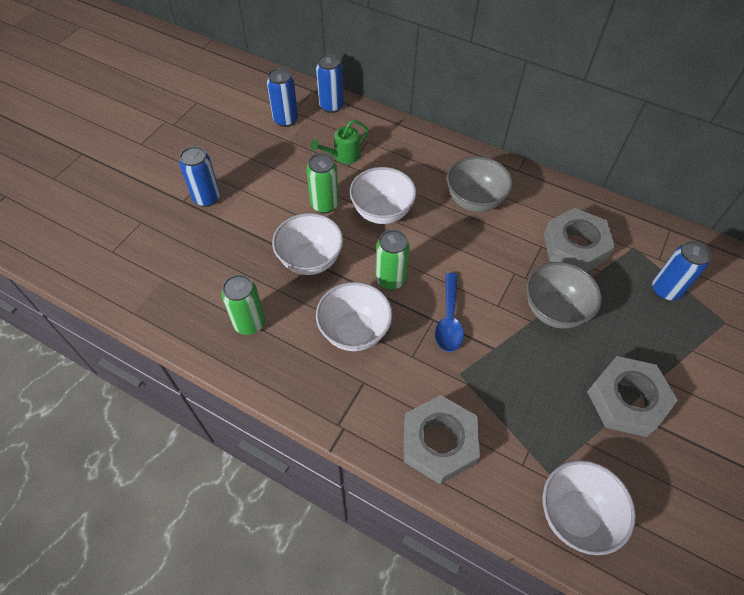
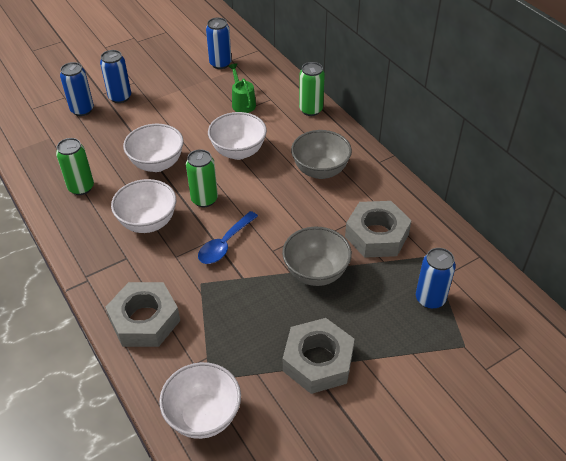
camera: 30 degrees right, 10 degrees down
(324, 205) = (199, 131): green can -> green can (311, 110)
(331, 106) = (263, 65): blue can -> blue can (82, 110)
(343, 156) = (242, 103): green watering can -> green watering can turned 75 degrees clockwise

